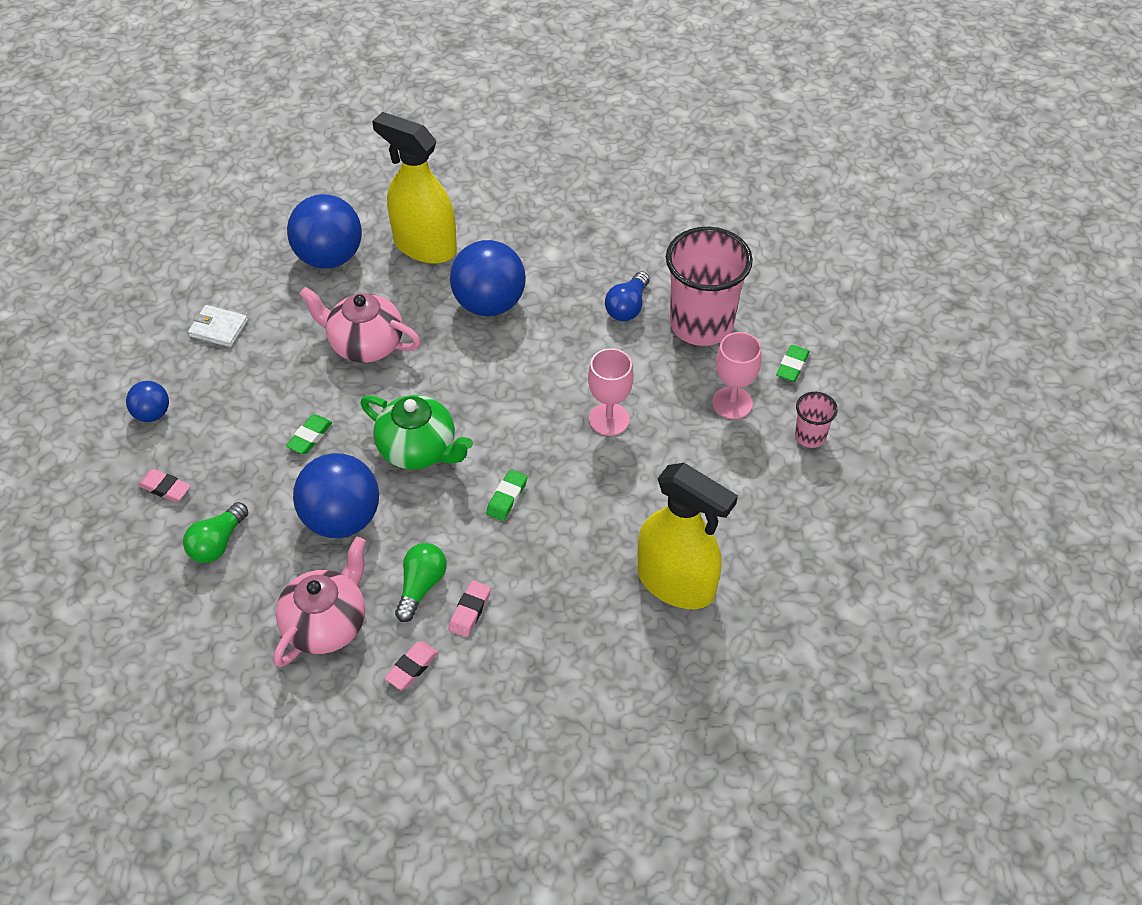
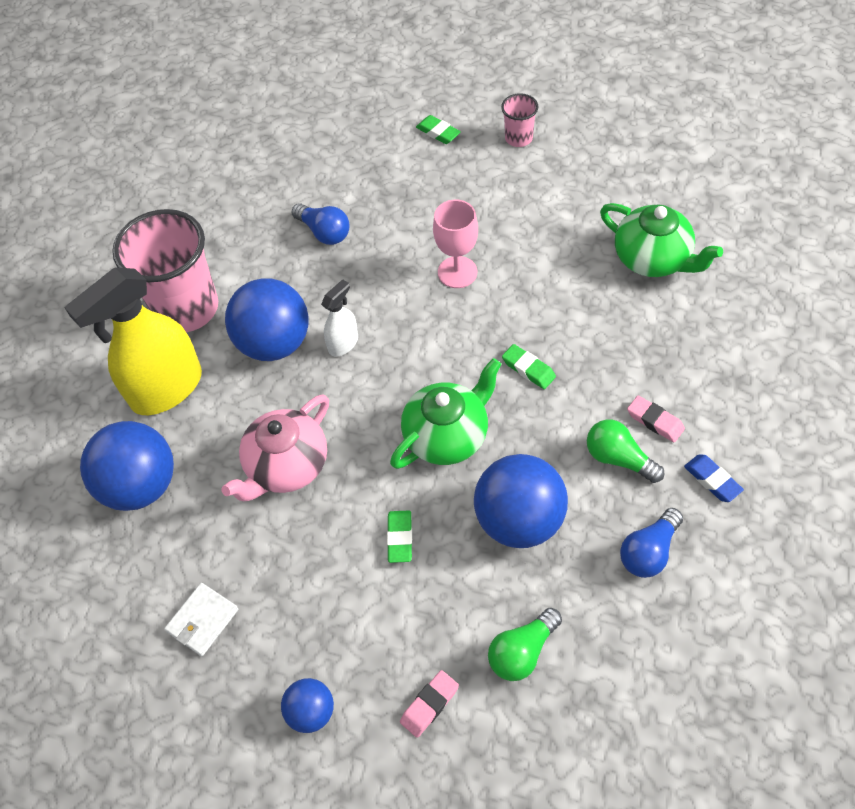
camera: 70 degrees left, 5 degrees up
(217, 543) = (522, 651): green light bulb -> green light bulb turned 90 degrees clockwise
(310, 437) = (400, 538): green eraser -> green eraser turned 45 degrees clockwise
(326, 624) = (649, 551): pink teapot -> blue light bulb
(412, 667) = (712, 480): pink eraser -> blue eraser
(501, 352) = (343, 343): none -> white spray bottle
(676, 583) = (653, 259): yellow spray bottle -> green teapot
(701, 324) = (367, 183): pink cup -> pink cup (186, 308)
(732, 403) = (466, 181): pink goblet -> none

